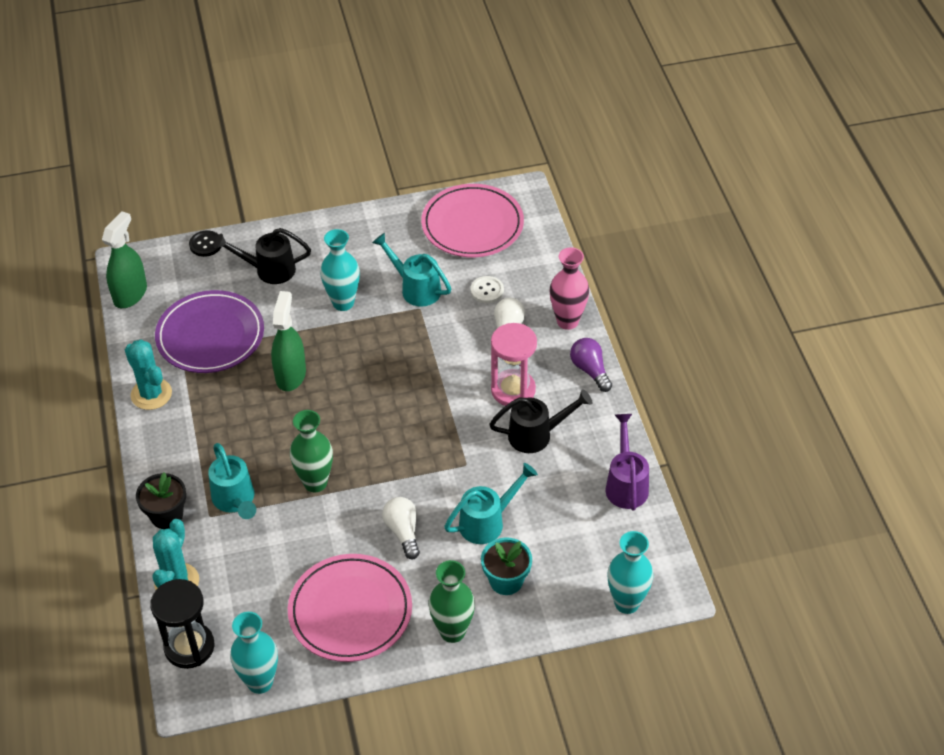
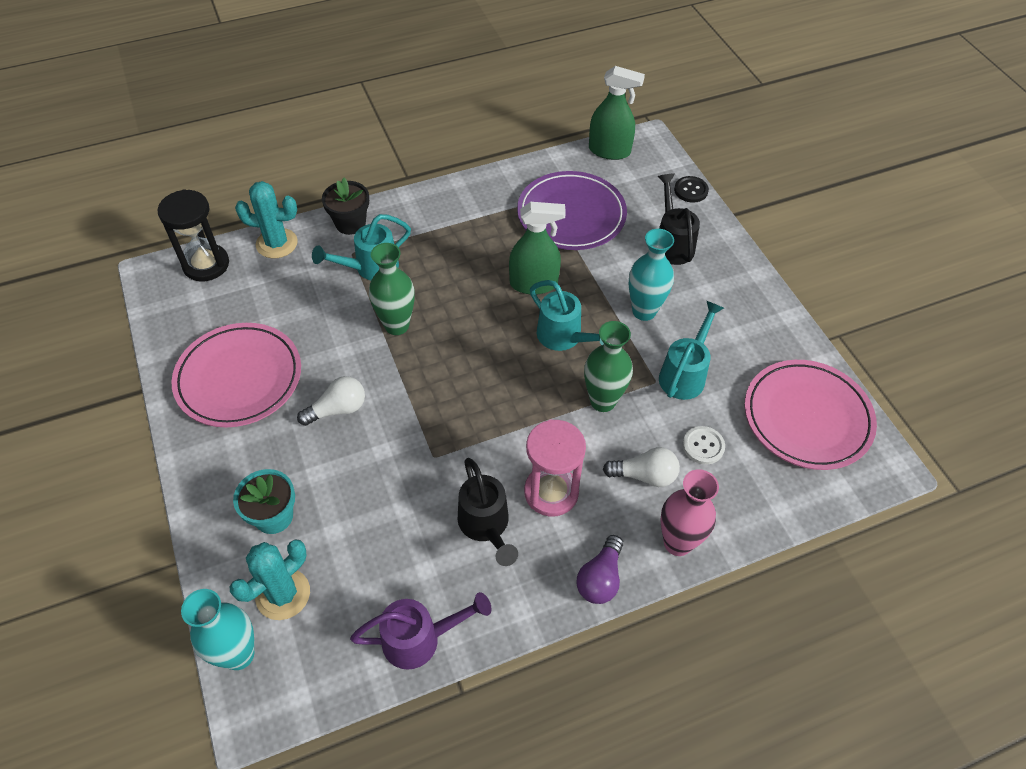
camera: 80 degrees right, 5 degrees up
(151, 394) = (490, 187): turquoise cactus -> turquoise cactus (283, 594)
(260, 682) = (163, 321): turquoise vase -> none
(452, 631) = (209, 472): green vase -> green vase (603, 401)
(487, 522) = (354, 488): turquoise watering can -> turquoise watering can (564, 338)
(590, 370) = (600, 578): purple light bulb -> purple light bulb turned 150 degrees clockwise

